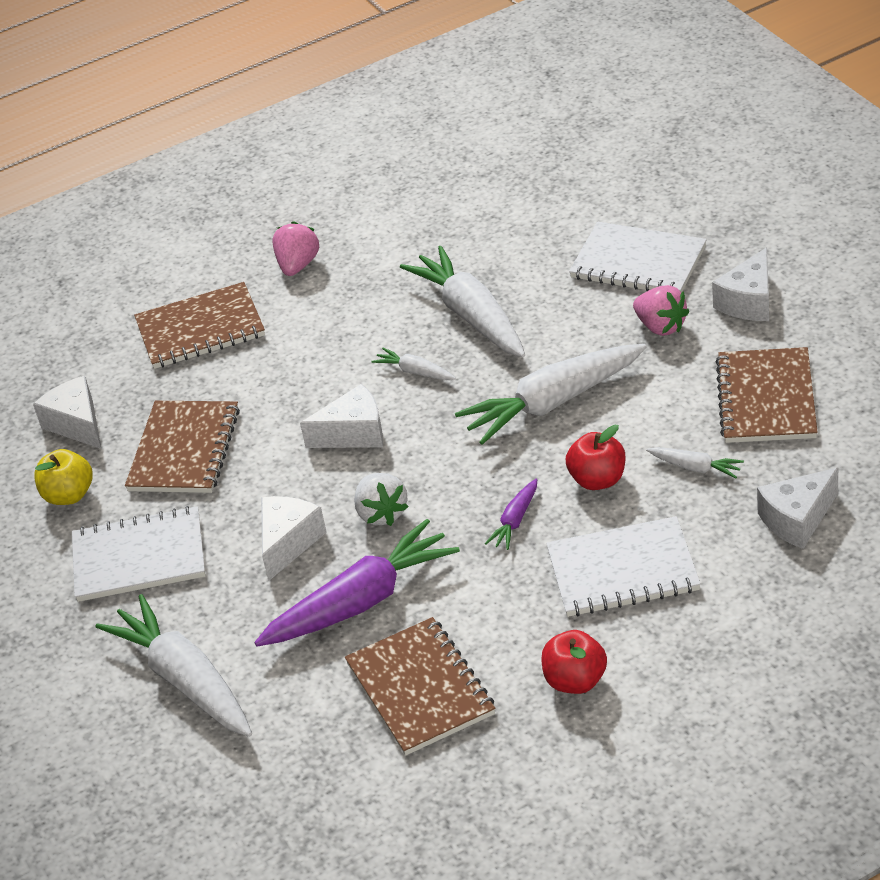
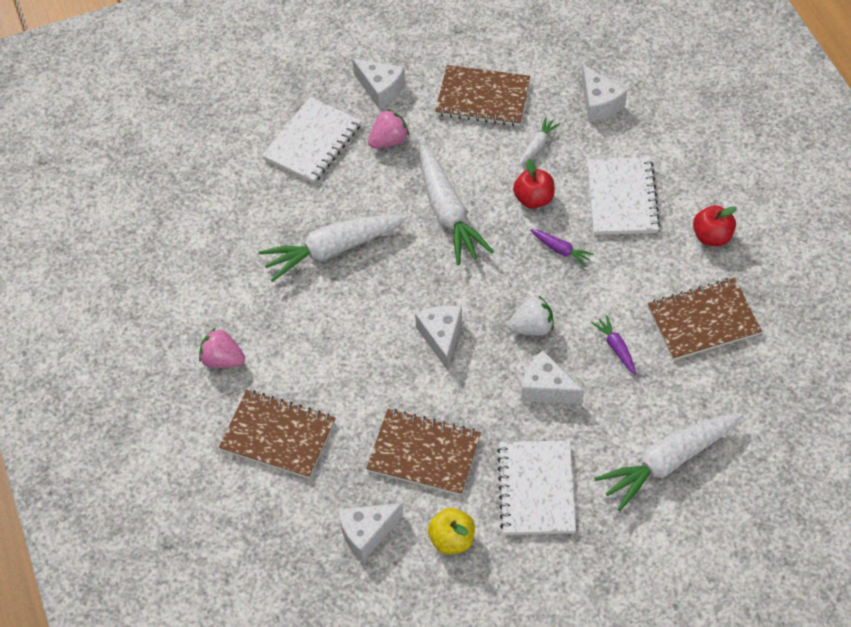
camera: 85 degrees left, 15 degrees up
(200, 329) = (278, 436): brown notebook -> brown notebook turned 60 degrees counterclockwise
(361, 601) = (616, 348): purple carrot -> purple carrot, size x0.45
(415, 372) = (385, 292): white carrot -> none

